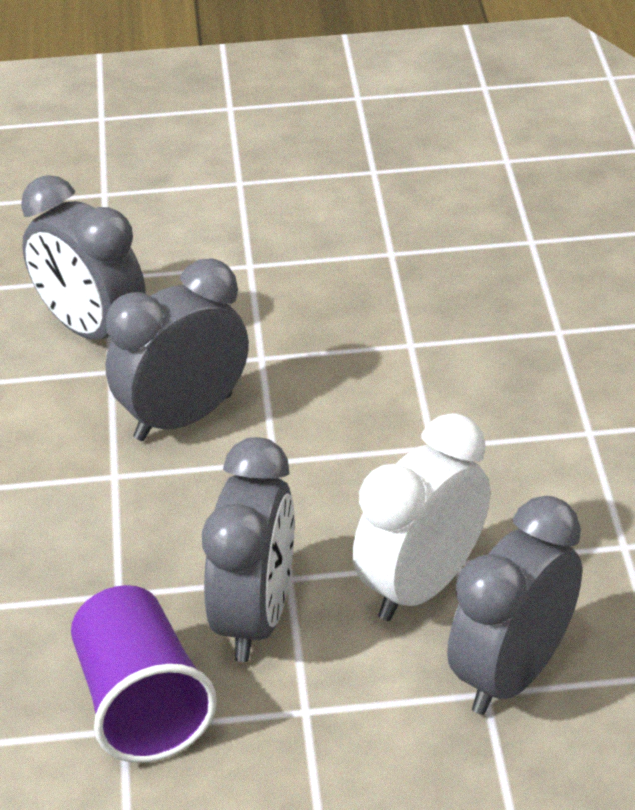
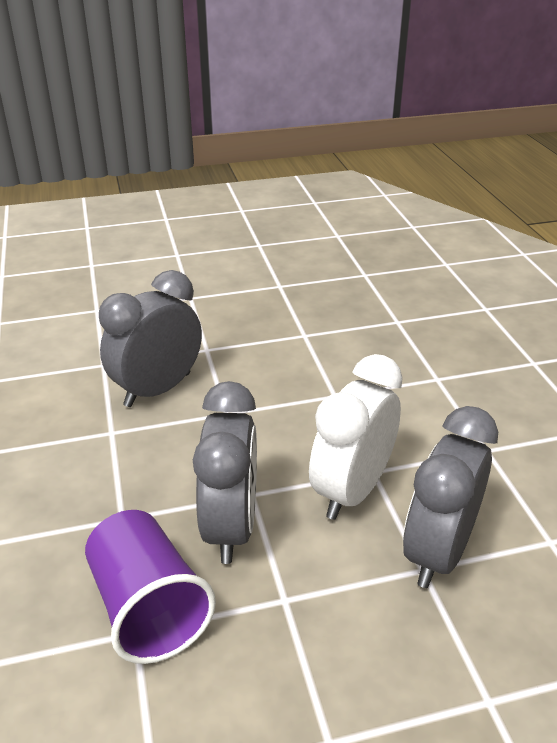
camera: 10 degrees left, 5 degrees down
(91, 330) = (88, 341): grey clock -> none

